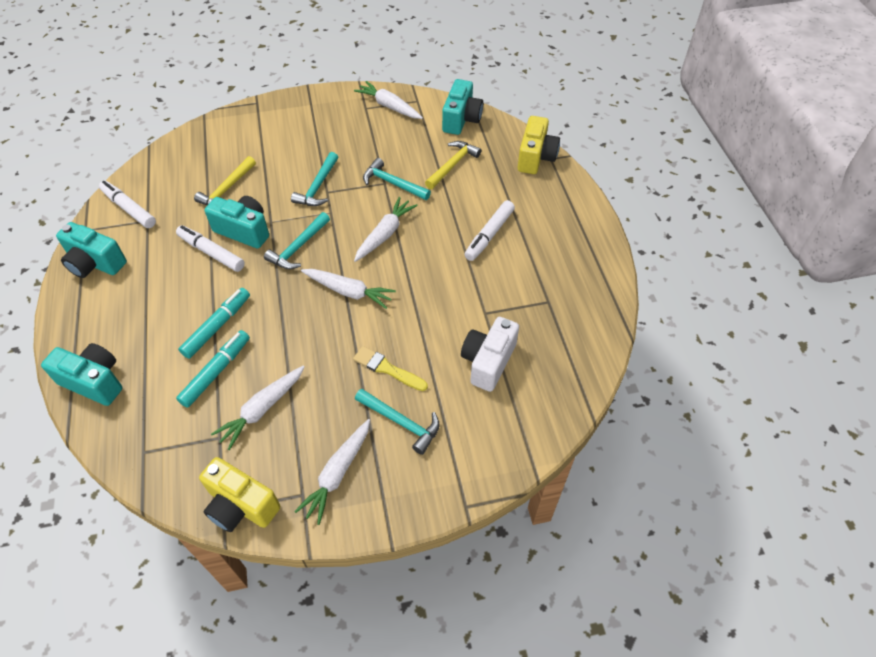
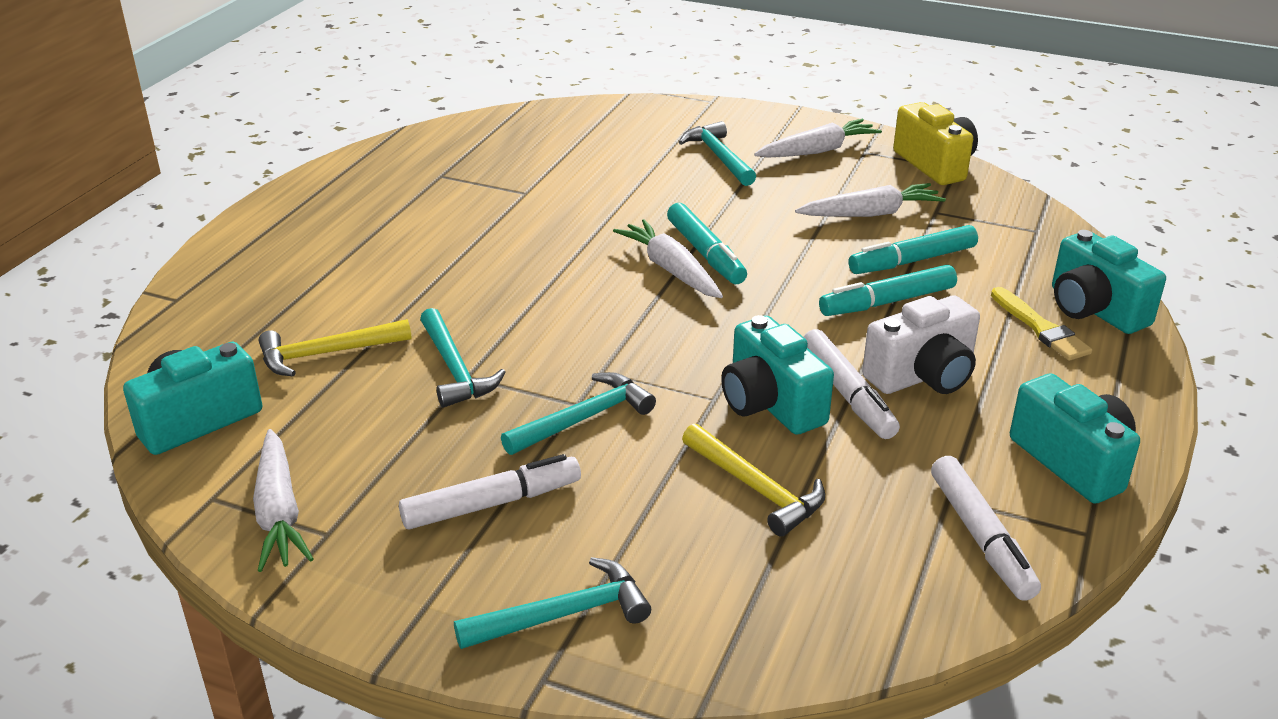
camera: 145 degrees left, 20 degrees down
(227, 189) = (756, 488): yellow hammer -> yellow hammer turned 75 degrees clockwise
(298, 247) = (697, 345): turquoise hammer -> turquoise hammer (563, 614)
(340, 315) = (705, 253): none -> turquoise marker
(385, 234) = (550, 309): white carrot -> none
(387, 369) = (693, 193): yellow brush -> yellow brush (1041, 328)
(488, 362) = (575, 161): white camera -> white camera (923, 376)
(489, 235) = (410, 252): white marker -> white marker (491, 504)
(535, 157) = (193, 309): yellow camera -> none

